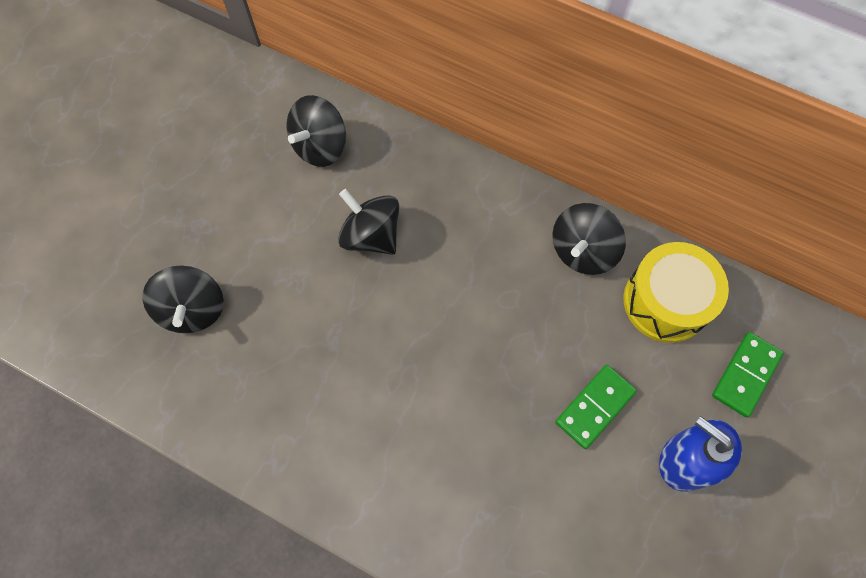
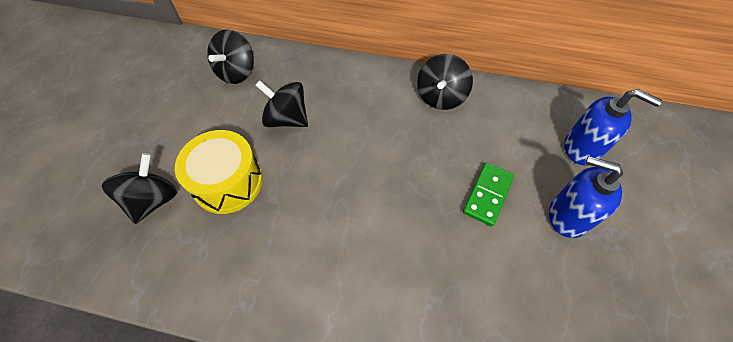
camera: 15 degrees left, 10 degrees down
(193, 309) = (153, 200): black spinning top -> black spinning top turned 135 degrees counterclockwise
(666, 301) = (509, 115): yellow drum -> yellow drum (228, 182)
(745, 375) = (582, 148): green domino -> blue soap dispenser

